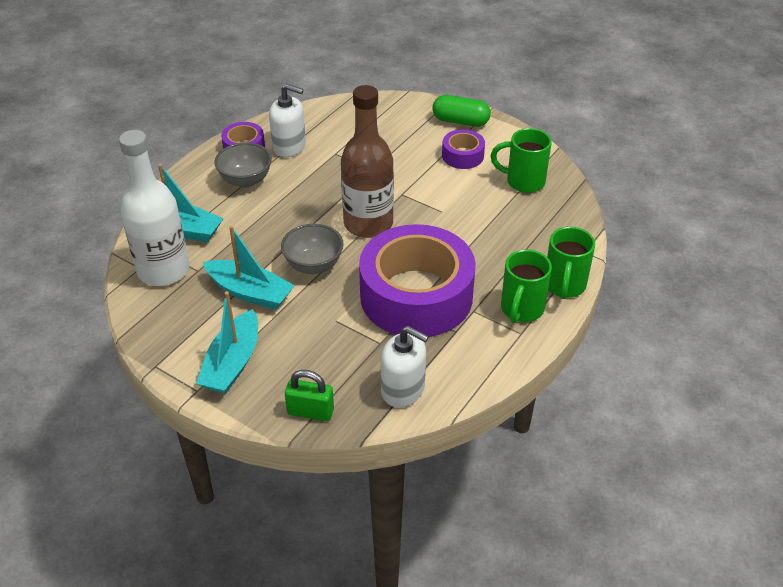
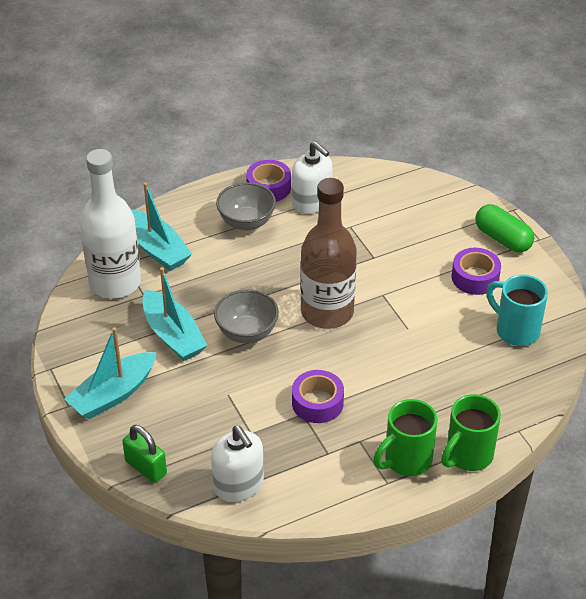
camera: 30 degrees right, 0 degrees up
(416, 296) = (317, 403): purple tape -> purple tape, size x0.44
(523, 181) = (515, 330): green mug -> turquoise mug

